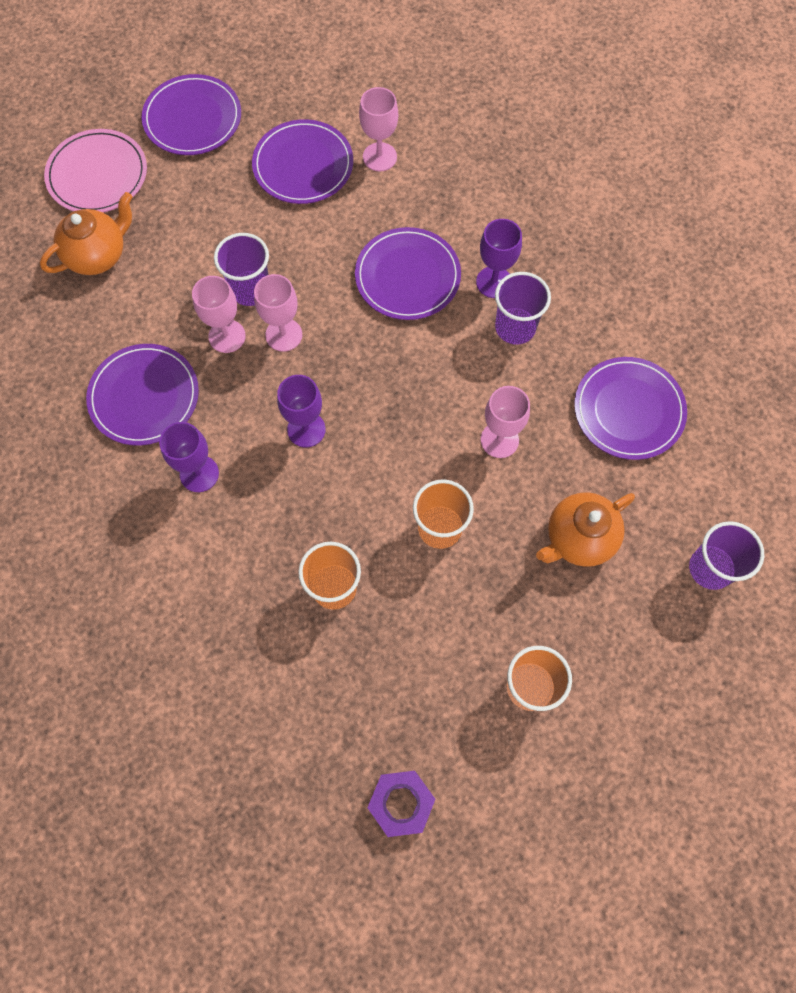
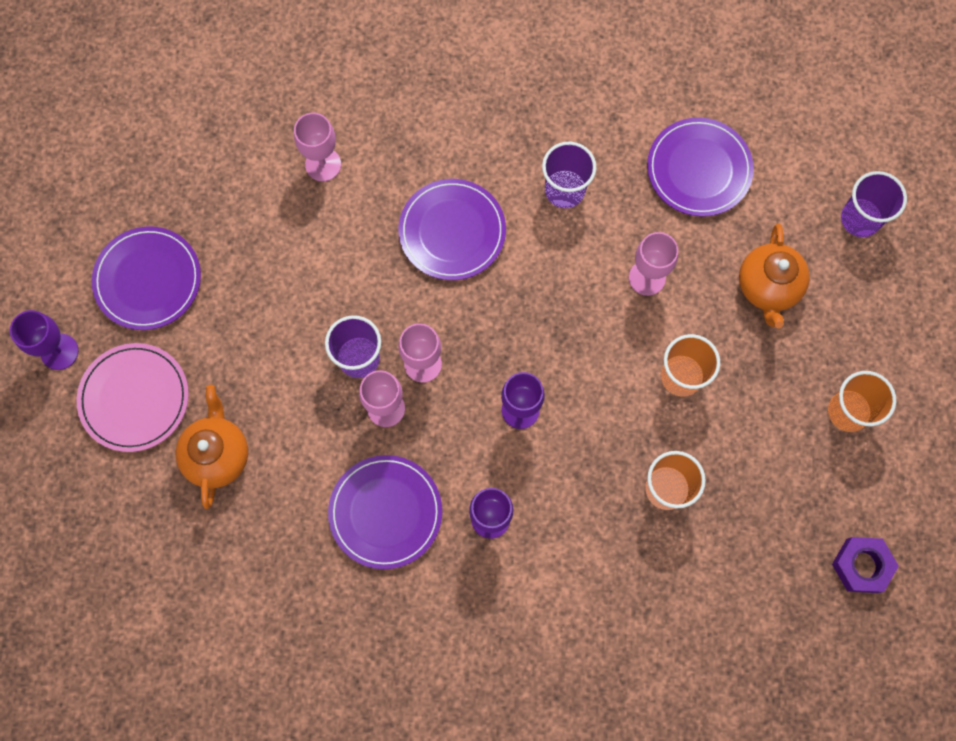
camera: 50 degrees left, 5 degrees up
(303, 165) = (276, 228): purple plate -> none
(494, 282) = (513, 173): purple goblet -> purple goblet (59, 351)

